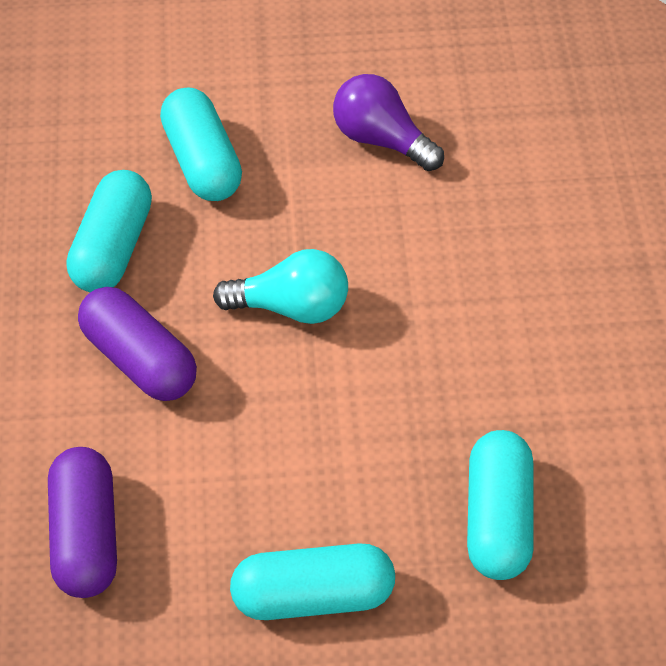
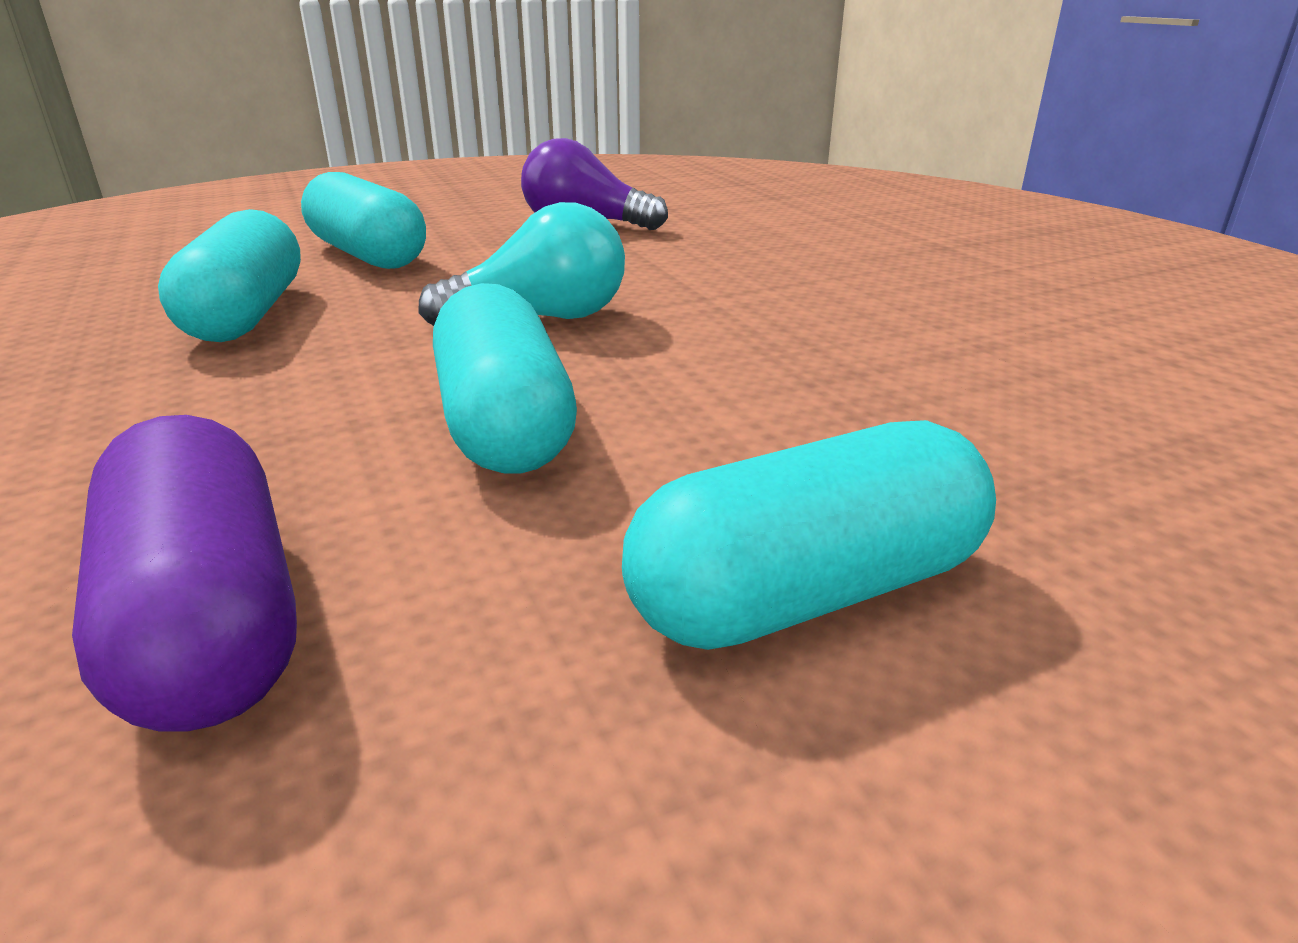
camera: 20 degrees left, 25 degrees down
(139, 360) = (307, 389): purple capsule -> none
(497, 518) = (1028, 429): turquoise capsule -> turquoise capsule (504, 424)

